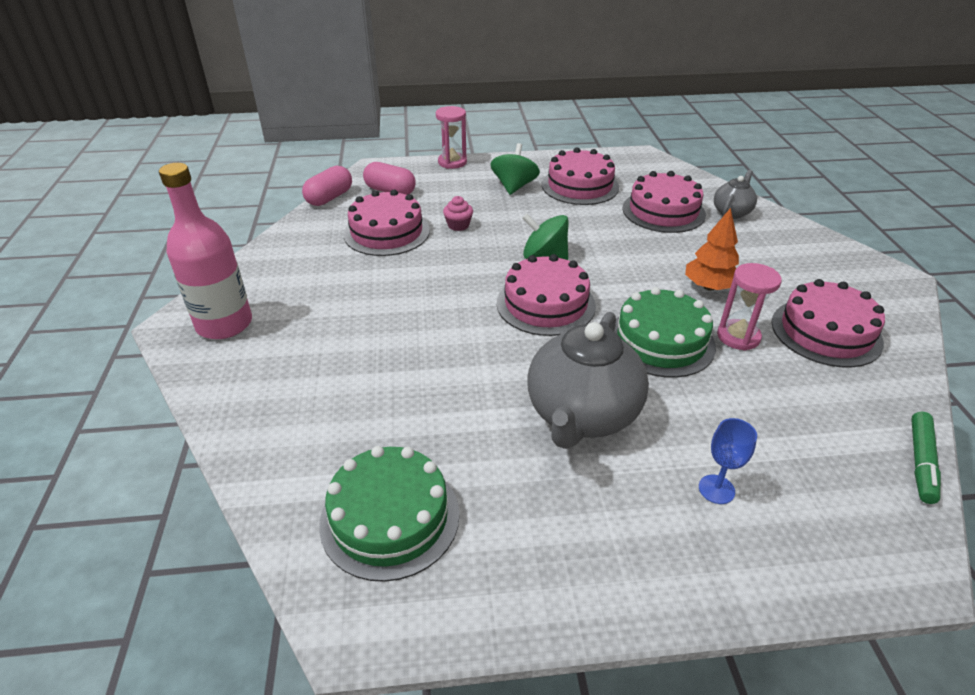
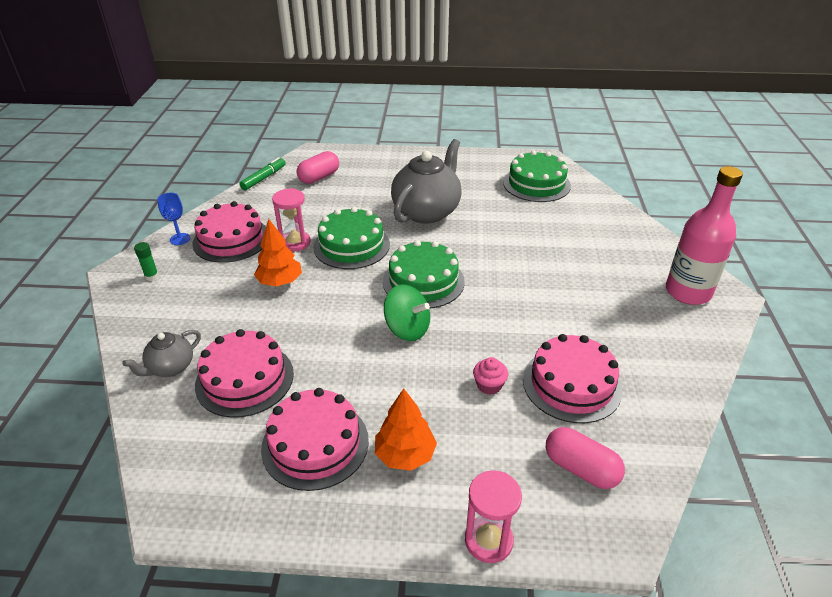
camera: 170 degrees left, 0 degrees up
(329, 198) = (664, 463): pink capsule -> pink capsule (319, 177)
(514, 186) = (405, 455): green spinning top -> orange tree
(545, 304) = (423, 281): pink cake -> green cake
(716, 489) = (374, 179): blue goblet -> blue goblet (180, 239)
(855, 278) = (152, 276): none -> green glue stick

